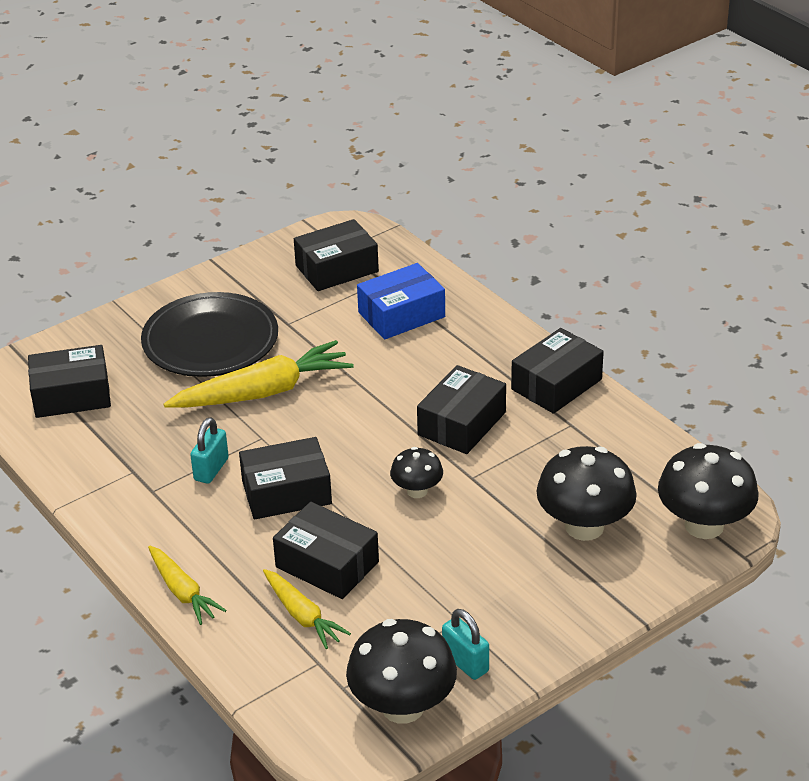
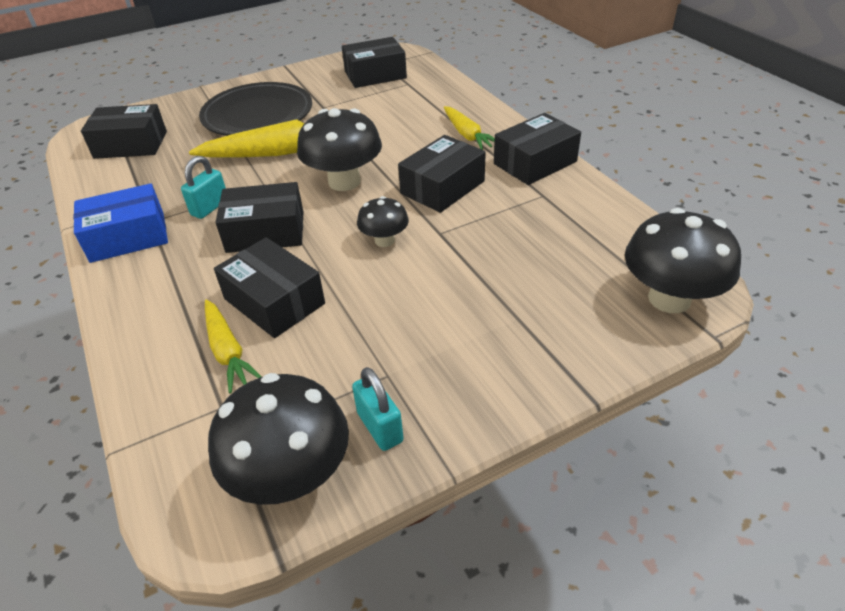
camera: 10 degrees right, 5 degrees up
(183, 592) = (126, 314): yellow carrot -> yellow carrot (467, 135)
(401, 315) = (415, 106): blue box -> blue box (128, 237)
(584, 527) = (541, 288): black mushroom -> black mushroom (344, 182)

